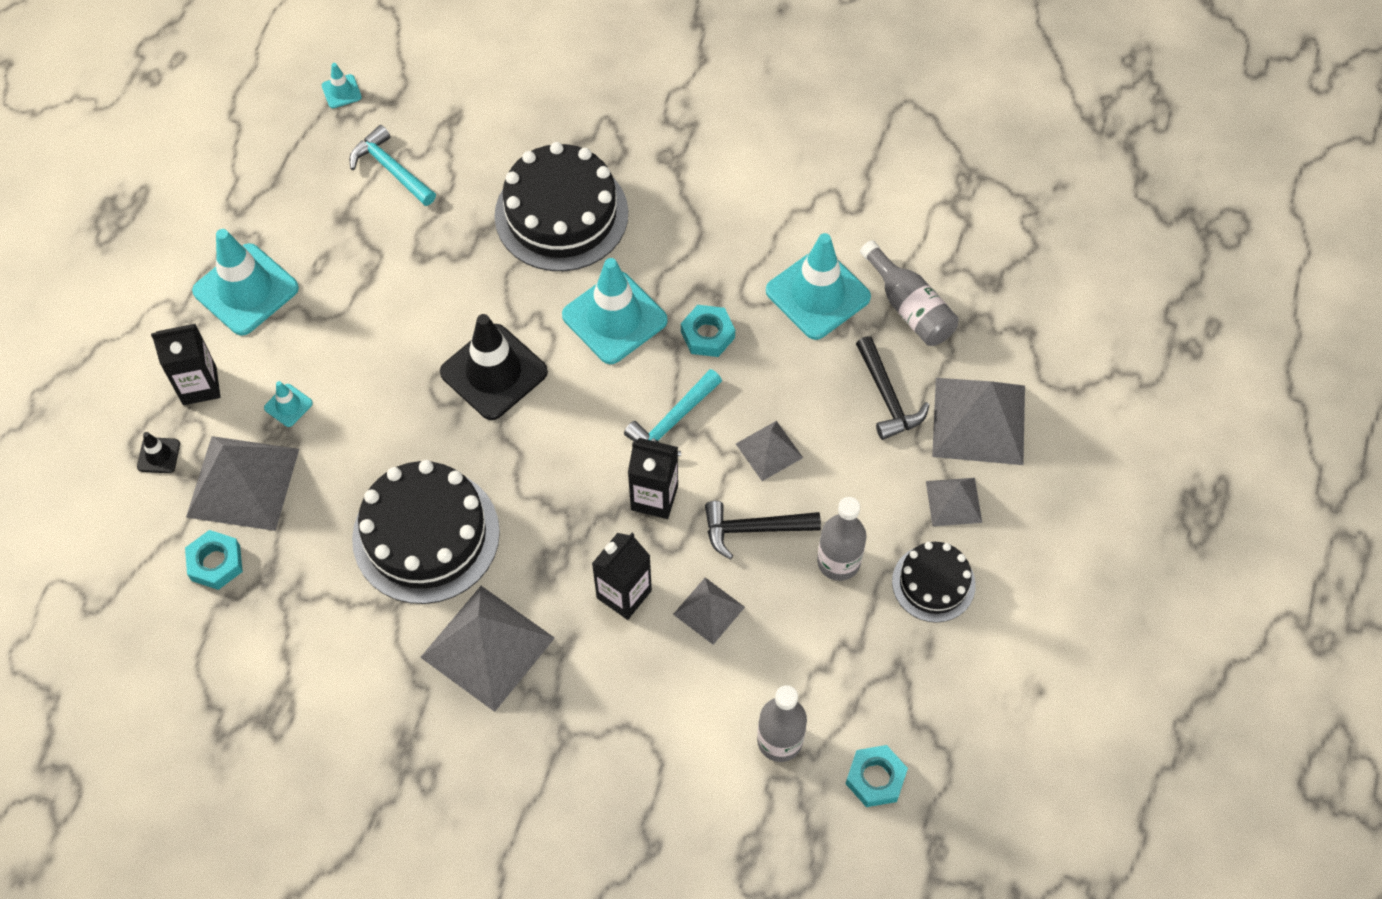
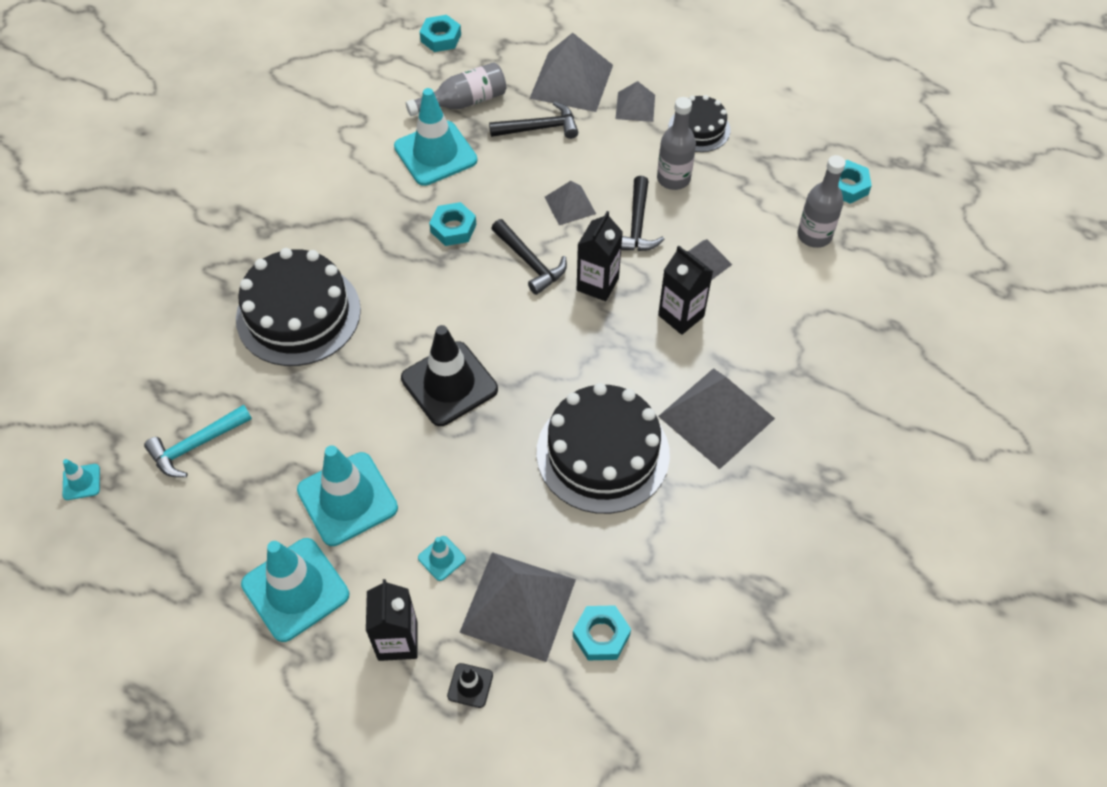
camera: 80 degrees left, 5 degrees down
(614, 318) = (418, 289): turquoise traffic cone -> turquoise traffic cone (347, 499)
(673, 421) = (529, 262): turquoise hammer -> black hammer
(1014, 261) = (441, 38): none -> turquoise nut

